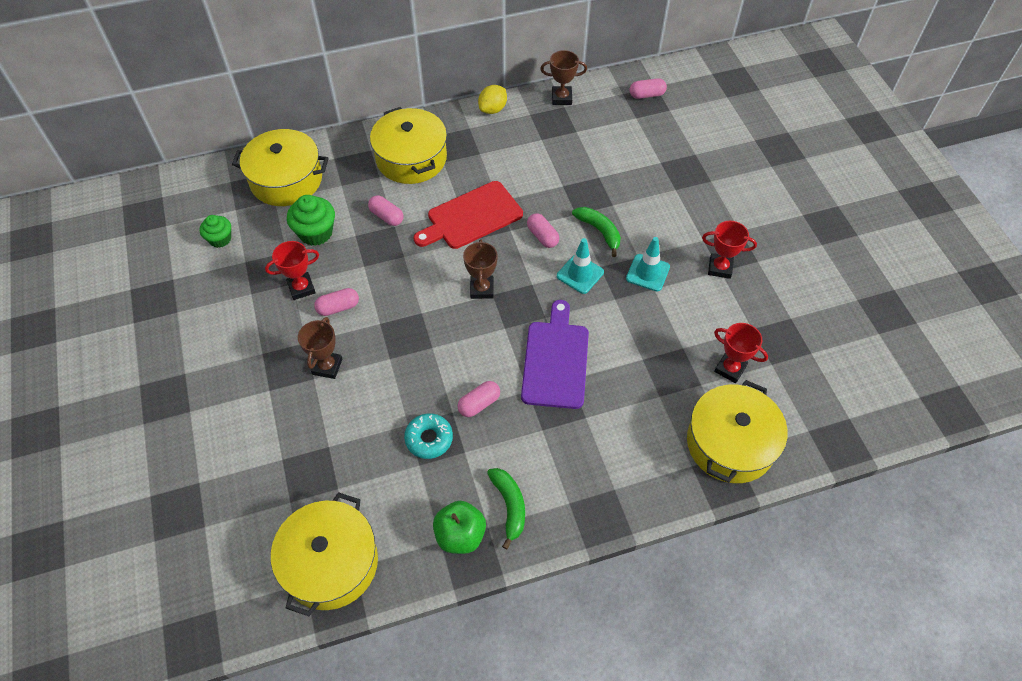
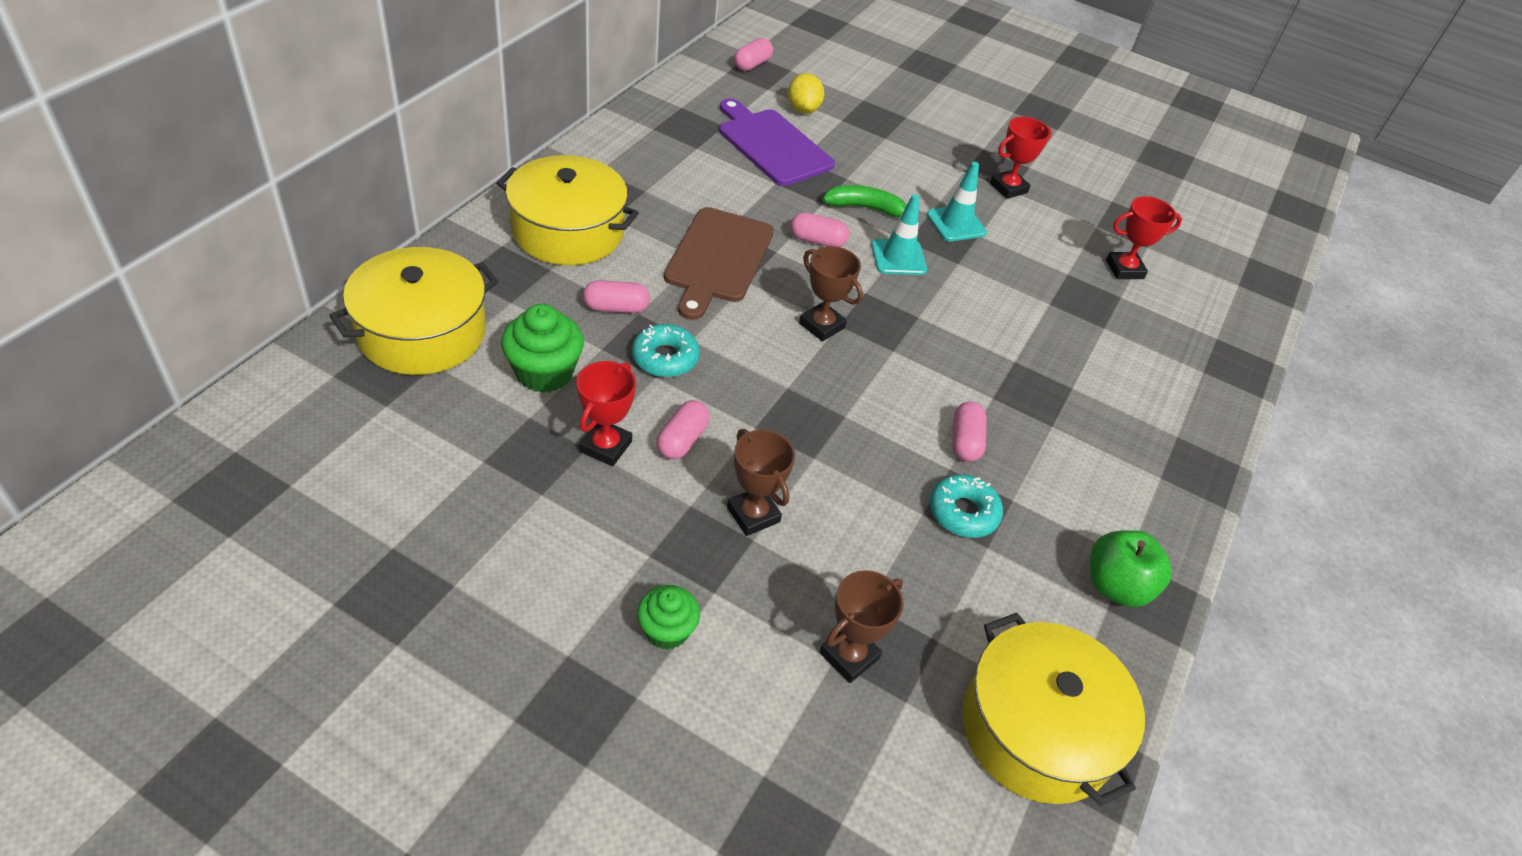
camera: 50 degrees left, 10 degrees down
(220, 239) = (408, 454): green cupcake -> green cupcake (667, 630)
(379, 259) = (665, 358): none -> turquoise donut
(471, 217) = (717, 259): red cutting board -> brown cutting board
(493, 109) = (604, 140): yellow lemon -> yellow lemon (803, 109)
(509, 506) = (1119, 521): green banana -> none
(555, 360) = (980, 351): purple cutting board -> purple cutting board (772, 145)
(561, 98) = (668, 99): brown trophy -> brown trophy (849, 655)
(730, 443) = (1204, 332): yellow pot -> none

